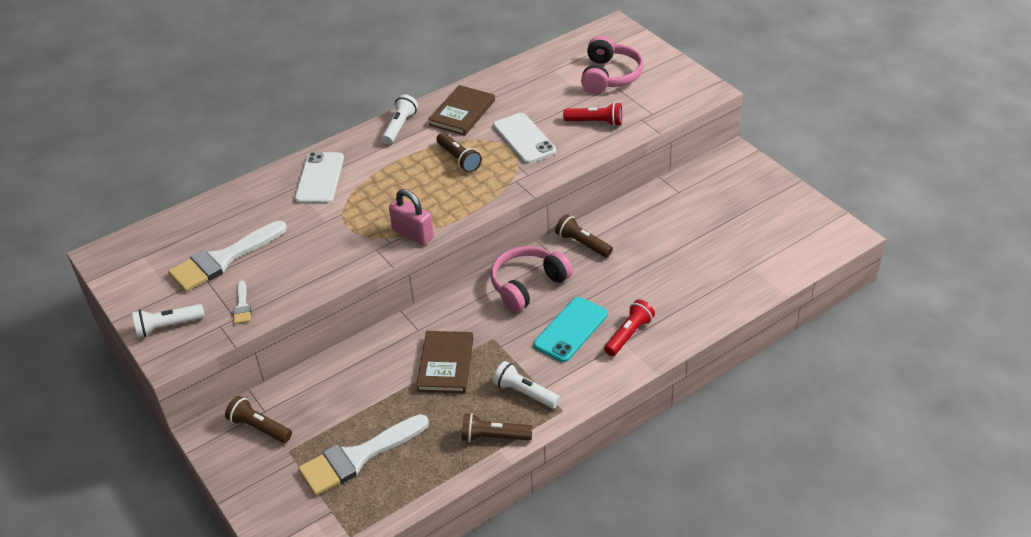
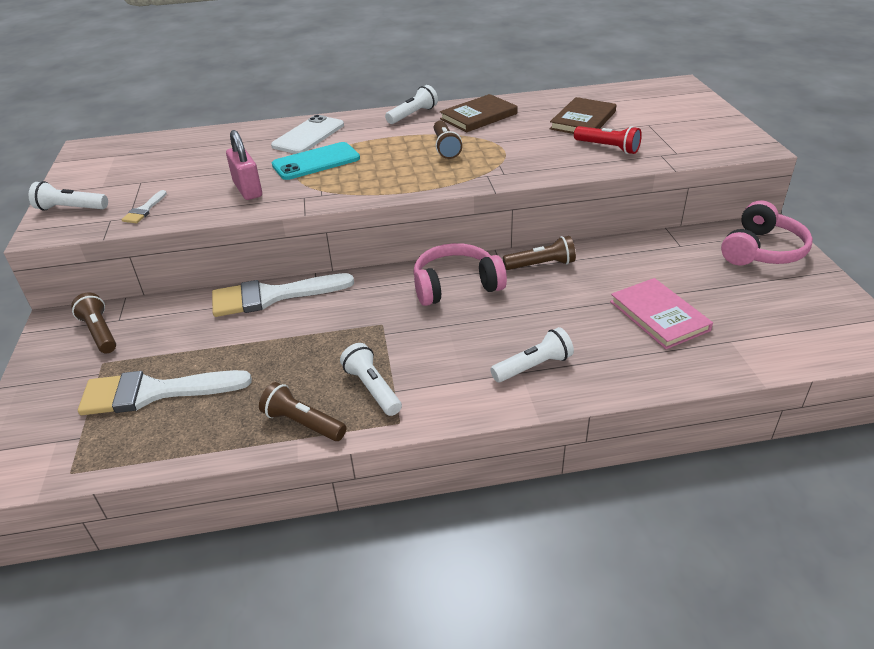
camera: 25 degrees right, 5 degrees down
(223, 259) = (169, 172): white brush -> white brush (272, 296)
(413, 234) = (349, 194): pink padlock -> pink padlock (247, 189)
(445, 364) = (315, 333): brown book -> brown book (583, 120)
(524, 139) = (522, 146): white phone -> none
(570, 330) = (470, 341): turquoise phone -> turquoise phone (316, 162)
(582, 244) = (541, 265): brown flashlight -> brown flashlight turned 105 degrees clockwise
(609, 76) = (649, 117): pink headphones -> pink headphones (761, 250)
(628, 335) = (533, 366): red flashlight -> white flashlight
(694, 262) = (659, 316): none -> pink book

